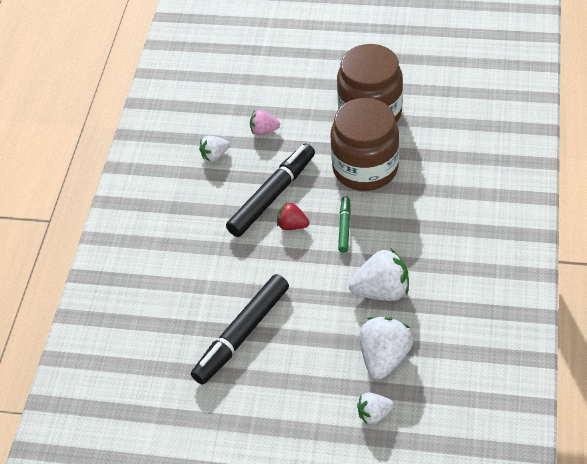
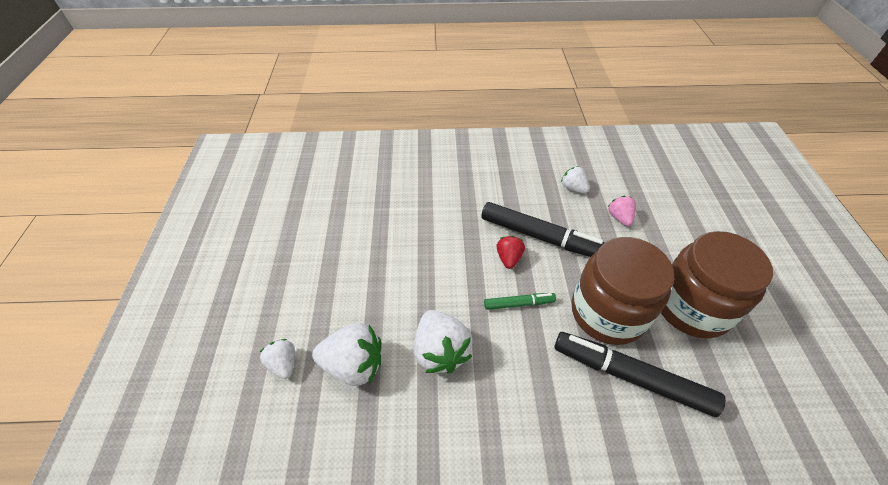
camera: 75 degrees right, 0 degrees up
(242, 334) = (376, 240): black marker -> black marker (631, 376)

